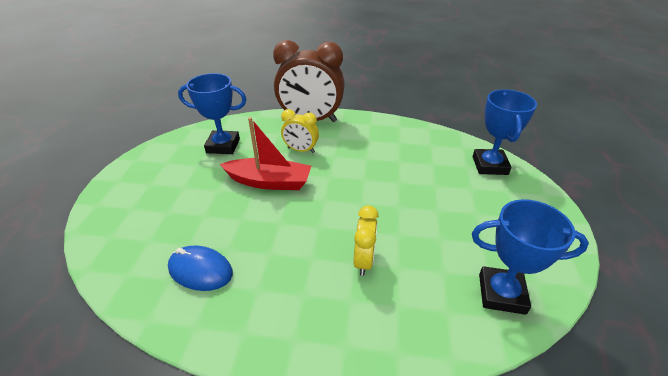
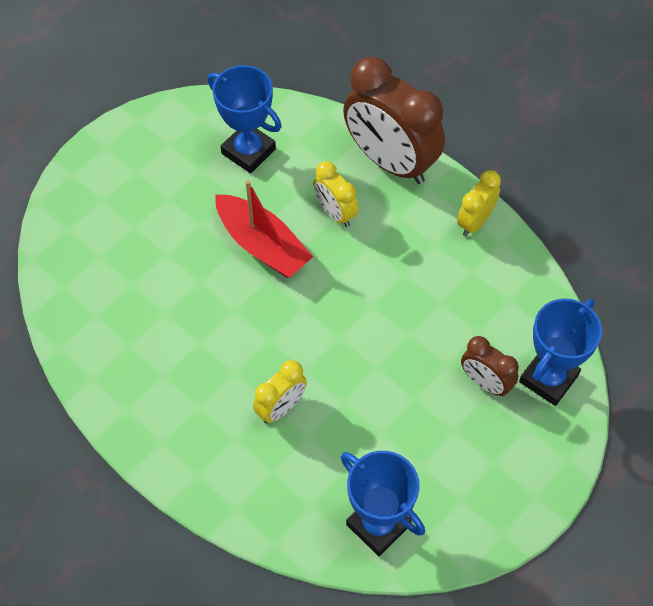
camera: 35 degrees right, 20 degrees up
(200, 270) = (127, 322): blue mouse -> none
(378, 124) = (475, 222): none -> yellow clock
(464, 183) = (485, 383): none -> brown clock

